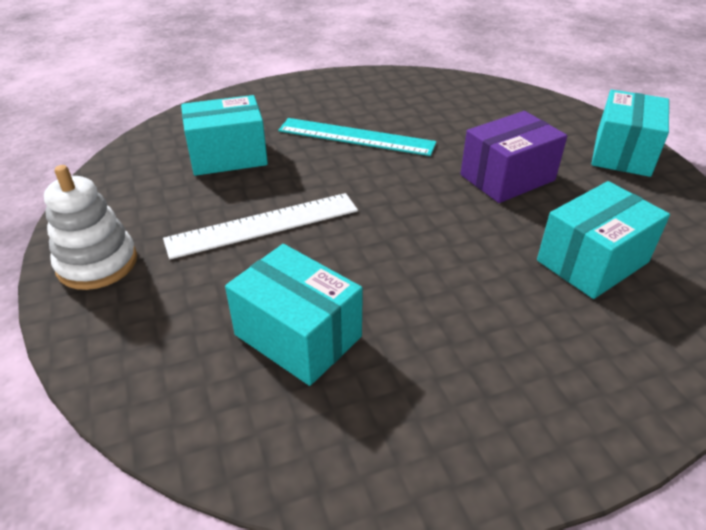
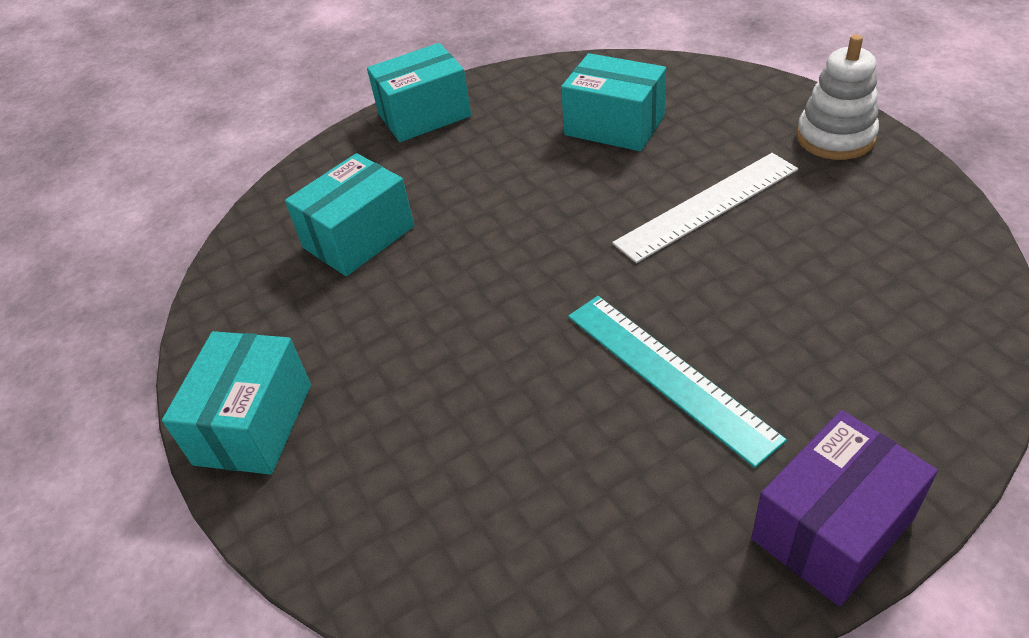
camera: 175 degrees right, 5 degrees up
(228, 156) = (832, 292): turquoise box -> turquoise box (424, 115)
(356, 137) = (668, 374): turquoise ruler -> turquoise ruler turned 45 degrees clockwise
(507, 178) = (433, 335): purple box -> purple box (832, 528)

